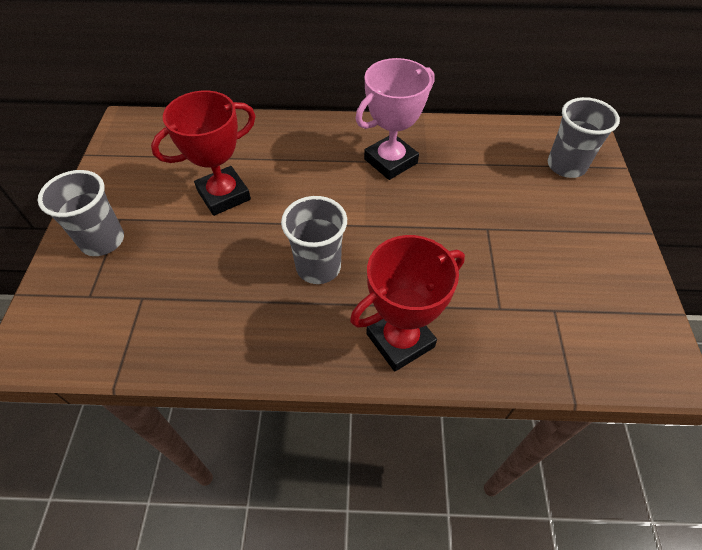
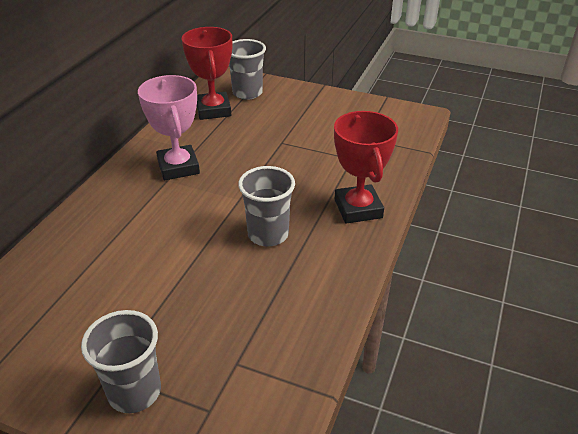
camera: 70 degrees left, 15 degrees down
(224, 195) = (139, 280): red trophy -> red trophy (213, 110)

